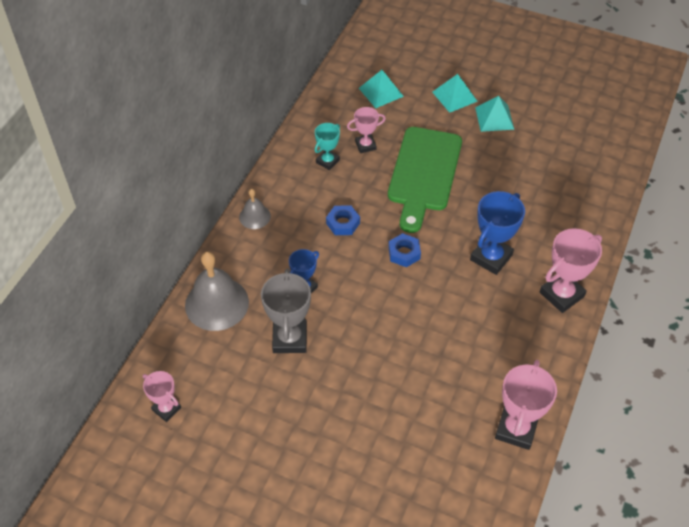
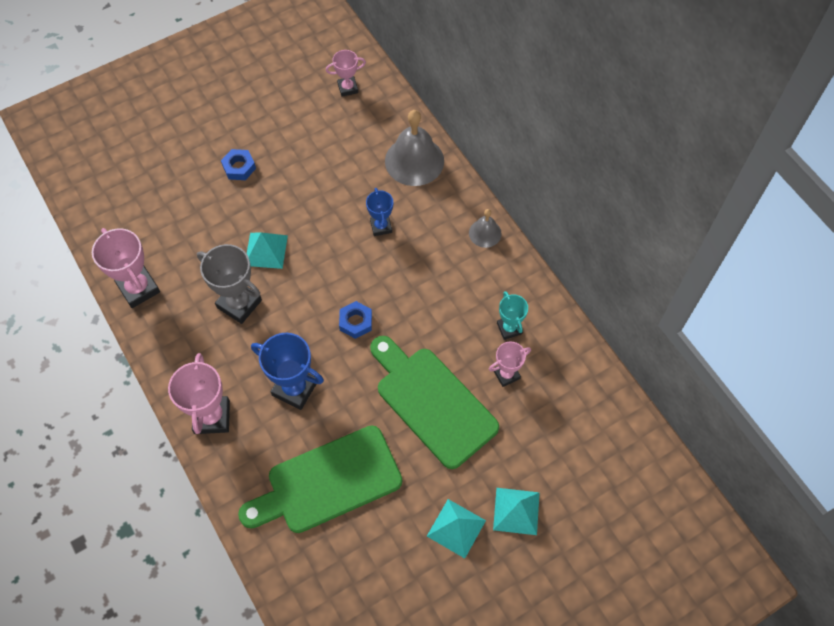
camera: 125 degrees right, 10 degrees up
(290, 339) = (342, 190): grey trophy -> grey trophy (239, 304)
(343, 223) = (425, 295): blue nut -> blue nut (239, 167)
(365, 145) = (506, 374): pink trophy -> pink trophy turned 45 degrees clockwise
(381, 92) = (573, 439): turquoise pyramid -> turquoise pyramid (266, 250)
(491, 257) = (294, 389): blue trophy -> blue trophy turned 45 degrees counterclockwise
(534, 197) = (328, 482): none -> green cutting board

